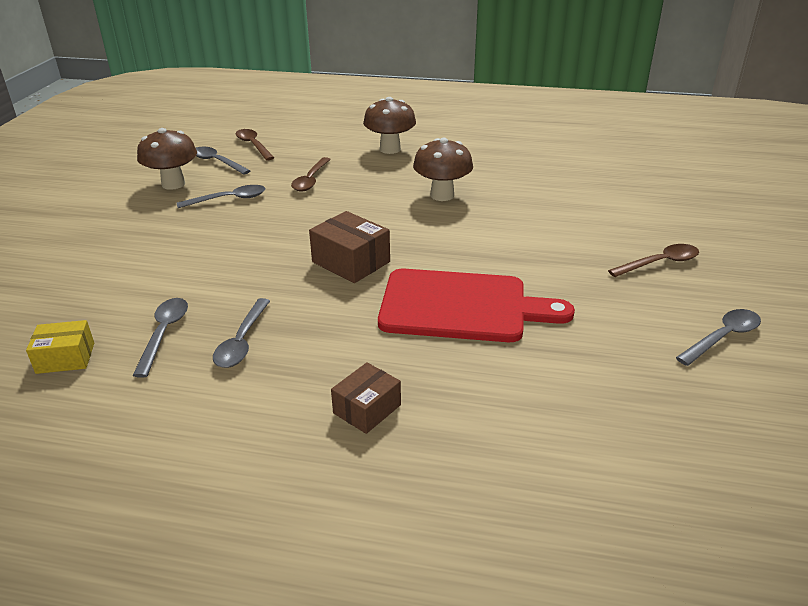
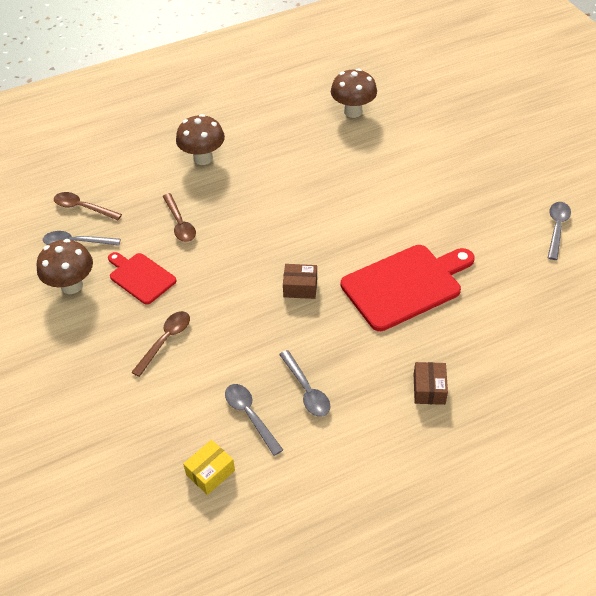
camera: 35 degrees left, 15 degrees up
(229, 199) = (140, 277): grey spoon -> red cutting board
(351, 262) = (300, 287): brown box -> brown box, size x0.66
(442, 195) = (294, 191): brown mushroom -> brown mushroom (353, 111)
(660, 263) = (482, 185): brown spoon -> brown spoon (166, 340)

